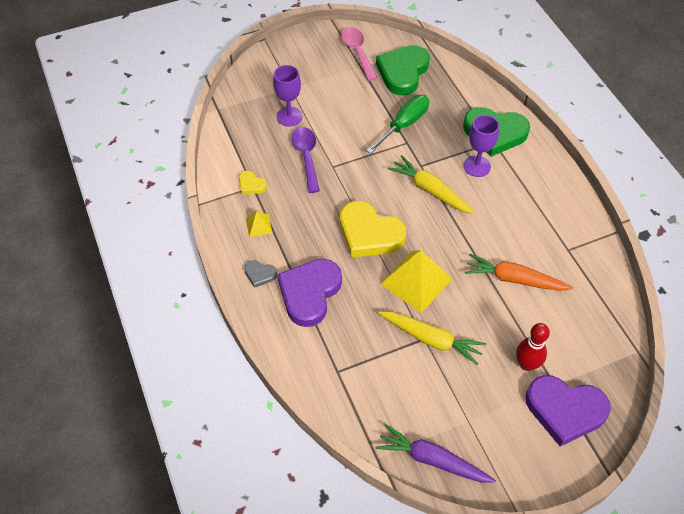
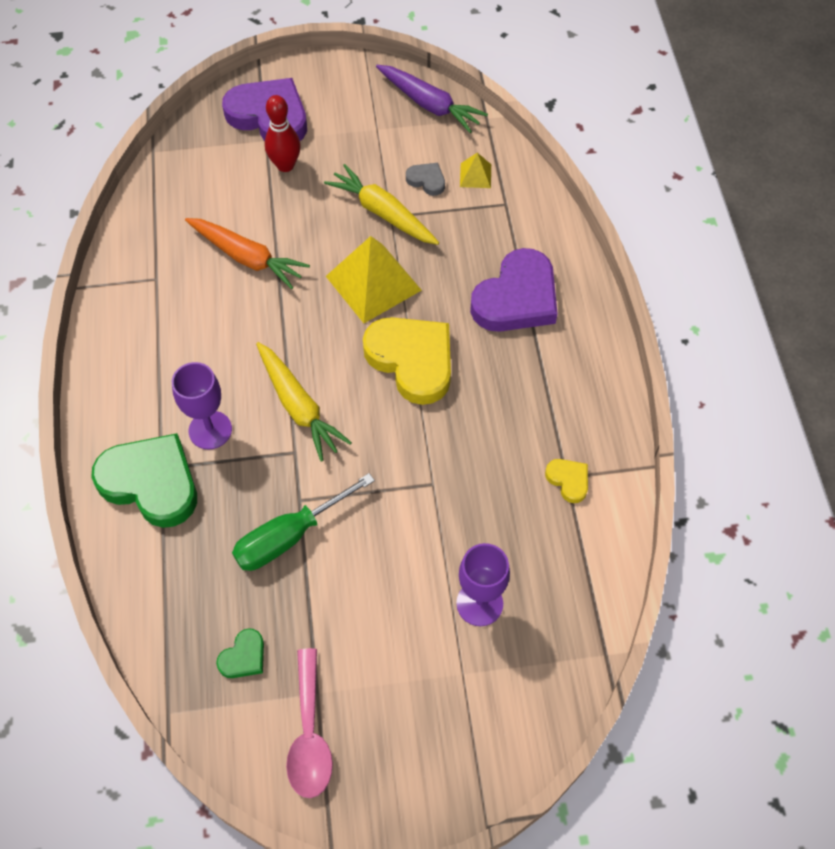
camera: 165 degrees left, 5 degrees up
(258, 225) = (568, 409): yellow pyramid -> yellow pyramid (475, 175)
(260, 274) = (578, 337): grey heart -> grey heart (427, 180)
(306, 157) = (470, 511): purple spoon -> none
(403, 72) = (243, 657): green heart -> green heart, size x0.45

